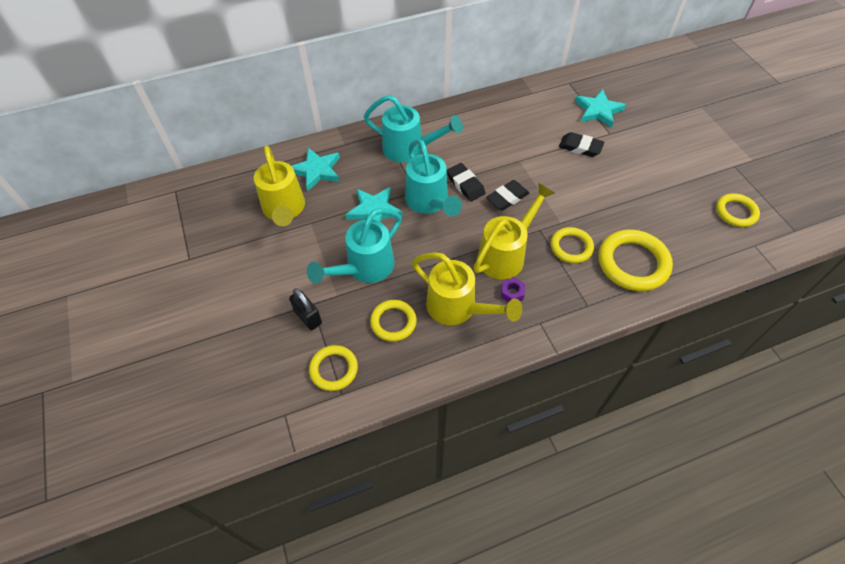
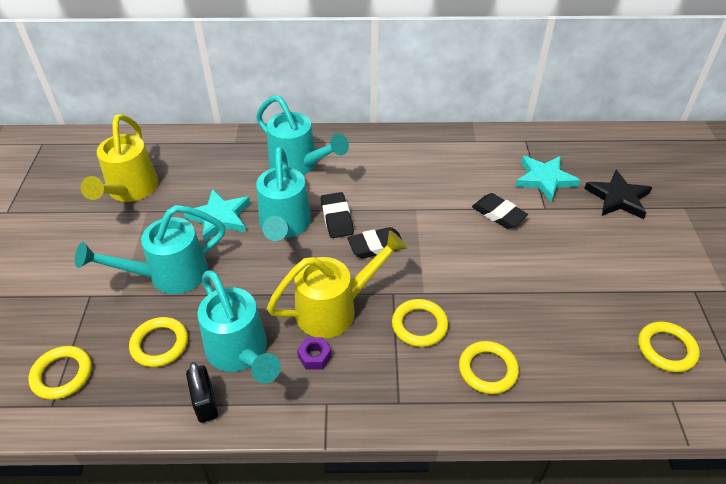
camera: 20 degrees right, 10 degrees down
(308, 317) = (76, 308): black padlock -> black padlock (205, 403)
(317, 171) = (189, 161): turquoise star -> none
(458, 308) = (240, 353): yellow watering can -> turquoise watering can
(633, 263) = (488, 369): yellow ring -> yellow ring, size x0.61
(655, 111) = (618, 198): none -> black star

